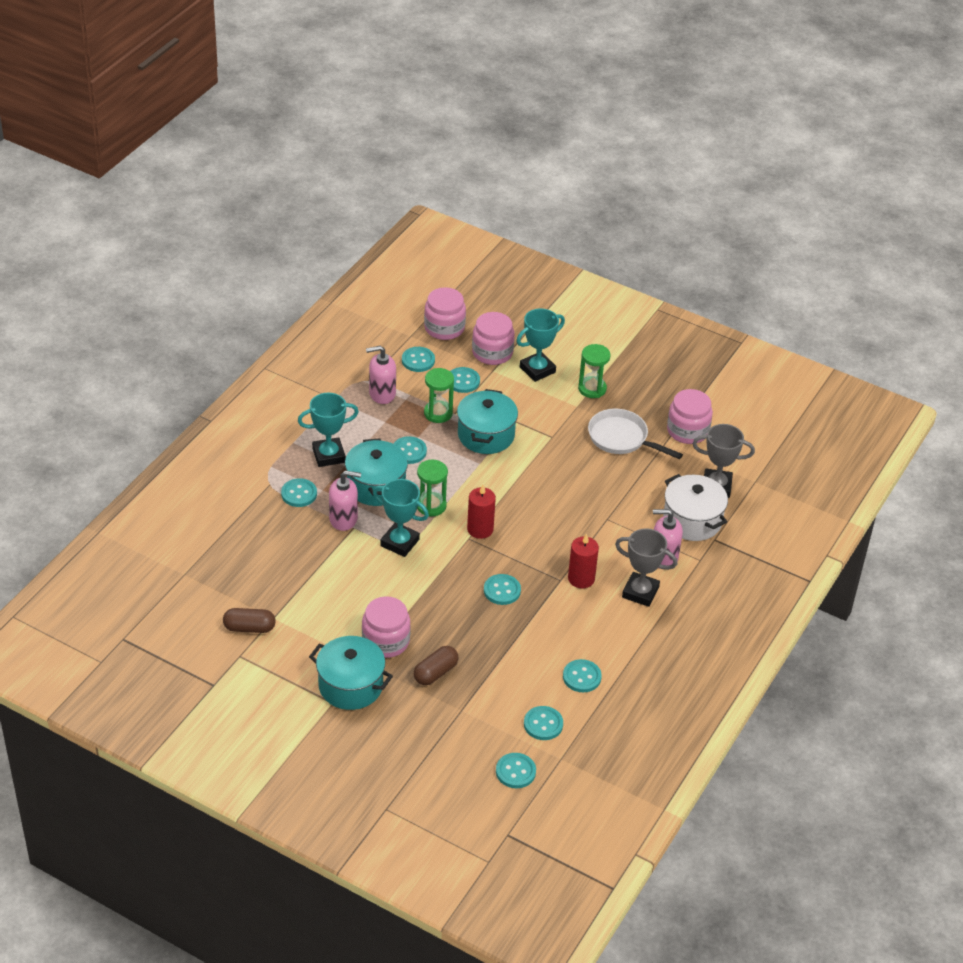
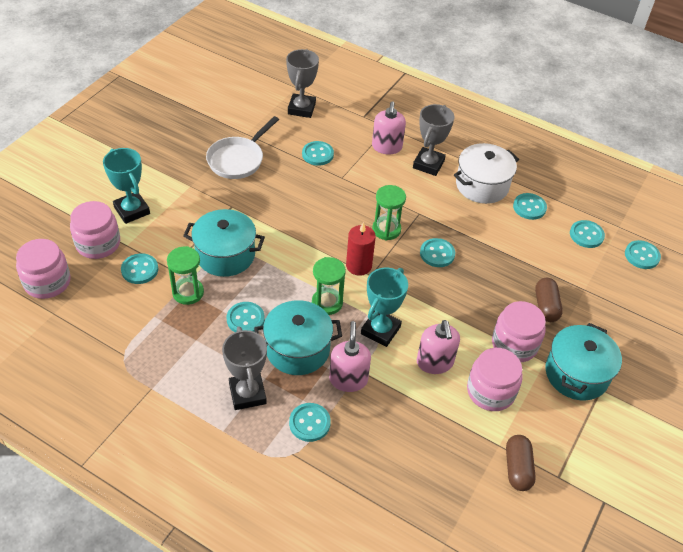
camera: 90 degrees left, 5 degrees up
(328, 455) = (247, 394): turquoise trophy -> grey trophy
(382, 394) = (149, 342): pink soap dispenser -> pink soap dispenser (435, 362)
(418, 360) = (98, 307): turquoise button -> turquoise button (317, 154)
(435, 673) = (546, 306): brown capsule -> brown capsule turned 45 degrees clockwise
(581, 578) = (416, 199): red candle -> none
(592, 389) = (167, 173): green hourglass -> green hourglass (386, 229)
(687, 431) = (231, 118): pink jar -> pink jar (490, 391)
(692, 520) = (342, 126): white pot -> white pot (482, 185)

